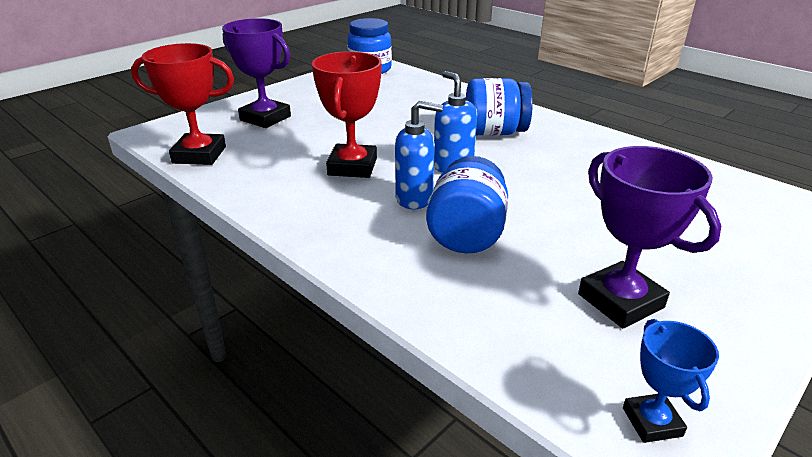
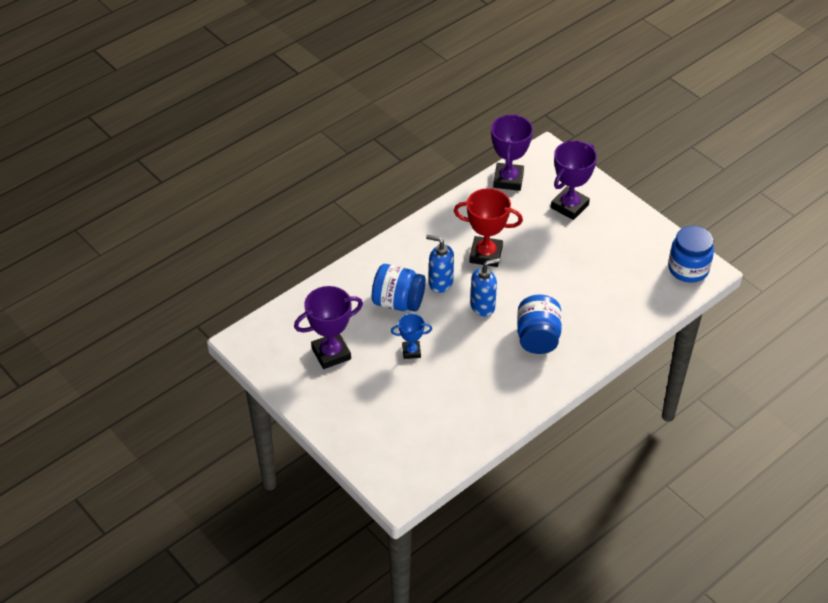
camera: 95 degrees right, 15 degrees up
(199, 155) = (508, 180): red trophy -> purple trophy
(414, 199) = (440, 283): blue soap dispenser -> blue soap dispenser turned 105 degrees clockwise
(652, 422) = (259, 341): blue trophy -> blue trophy (411, 351)

